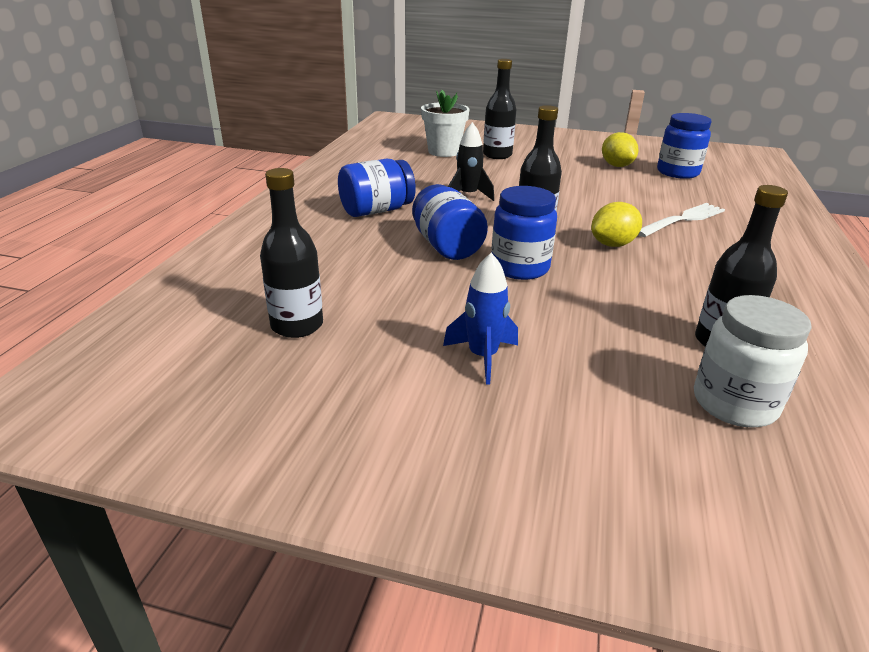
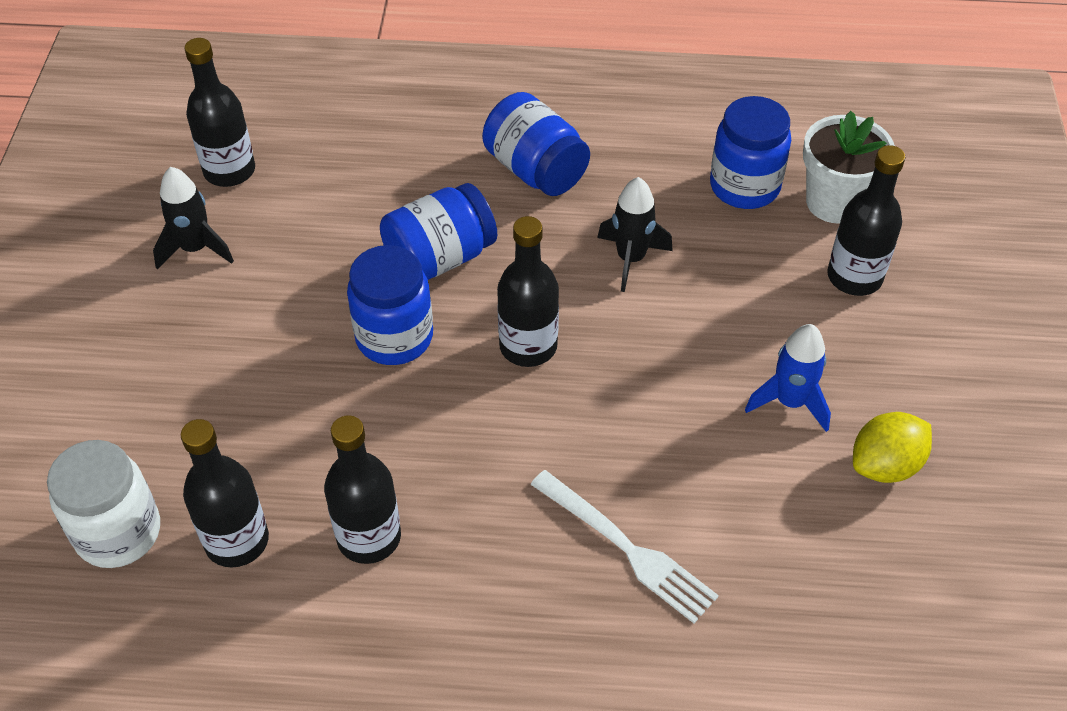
camera: 80 degrees right, 20 degrees up
(393, 348) = (195, 249): none -> black rocket
(482, 357) = (187, 319): blue rocket -> blue rocket (790, 402)
(613, 244) = (495, 442): yellow lemon -> none
(677, 172) = (892, 572): blue jar -> blue jar (744, 186)
(700, 290) = (369, 537): none -> black bottle

